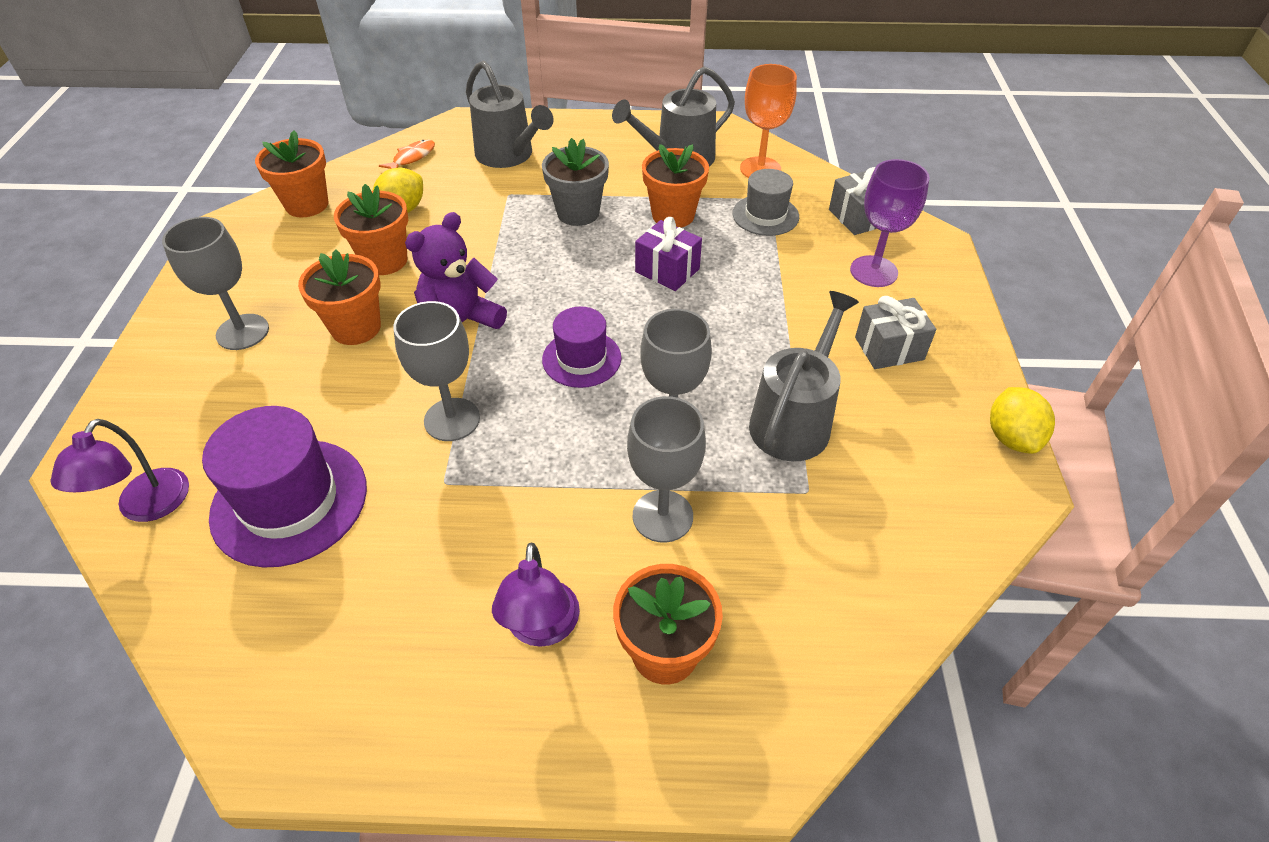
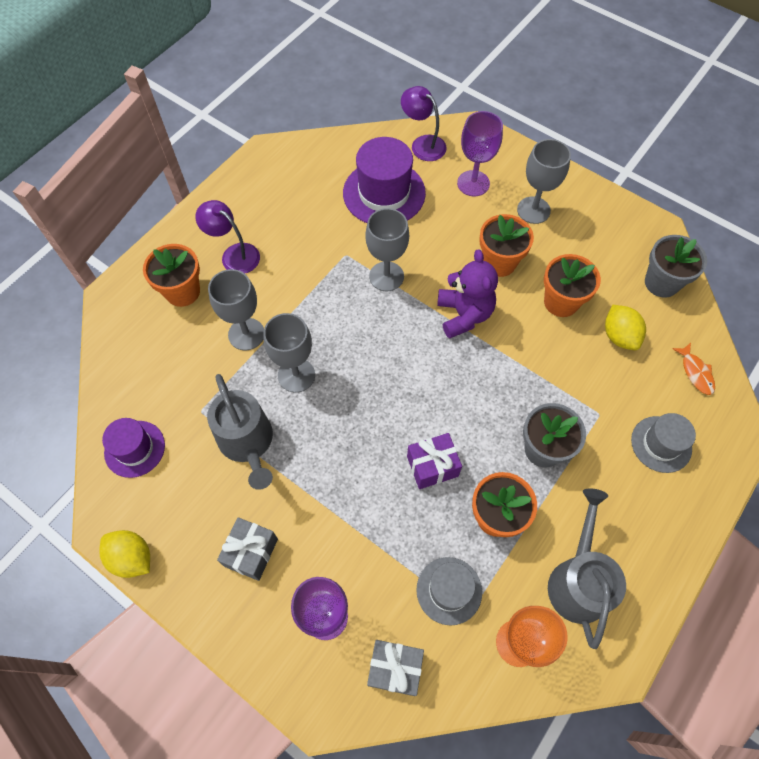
camera: 125 degrees right, 15 degrees up
(216, 409) = (473, 183): none -> purple goblet
(307, 204) = (661, 283): orange flower pot -> grey flower pot
(508, 155) = (661, 444): grey watering can -> grey hat
(581, 359) = (385, 362): purple hat -> purple hat (134, 449)

